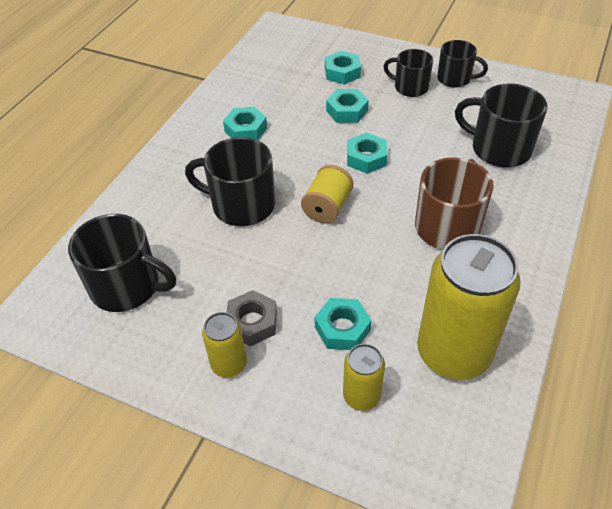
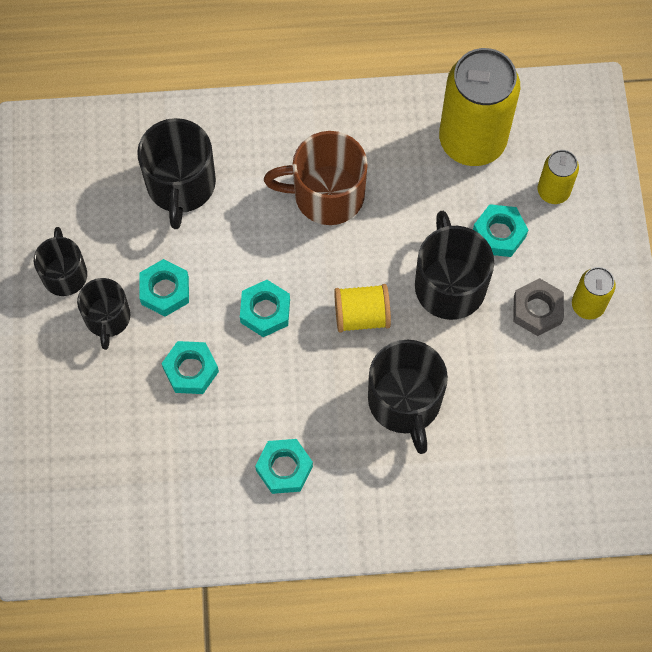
camera: 120 degrees left, 20 degrees up
(127, 286) = (566, 446): black mug -> black mug (449, 284)
(342, 72) = (113, 412): turquoise nut -> turquoise nut (165, 291)

